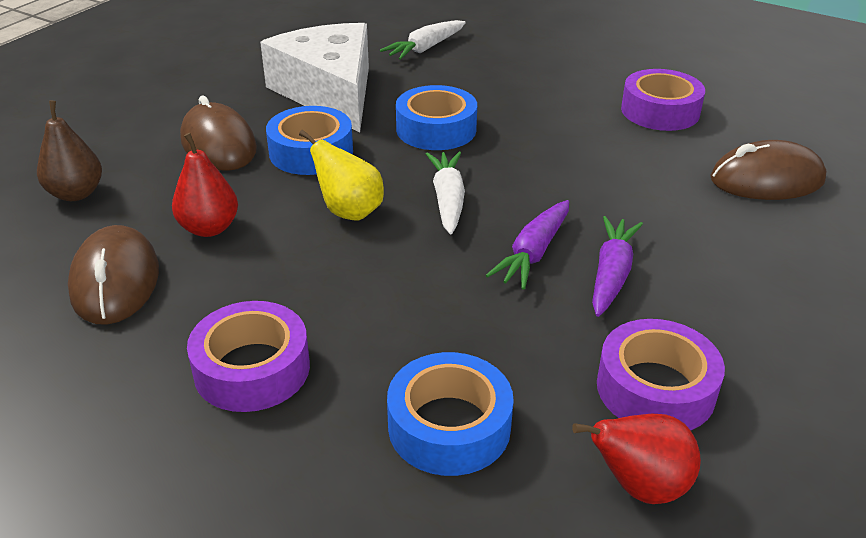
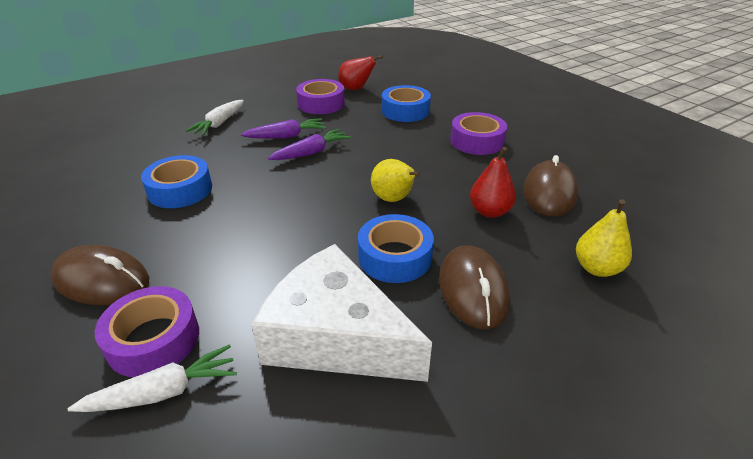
camera: 155 degrees left, 0 degrees up
(76, 193) = (597, 268): brown pear -> yellow pear
(329, 92) = (336, 336): white cheese -> white cheese turned 120 degrees clockwise
(436, 129) = (279, 251): blue tape -> blue tape (180, 190)
(448, 200) = (326, 191): white carrot -> white carrot (219, 124)
(611, 274) = (286, 136): purple carrot -> purple carrot turned 150 degrees counterclockwise
(660, 111) = (97, 218): purple tape -> purple tape (153, 339)
(766, 180) = (136, 155): brown mouse -> brown mouse (102, 280)

